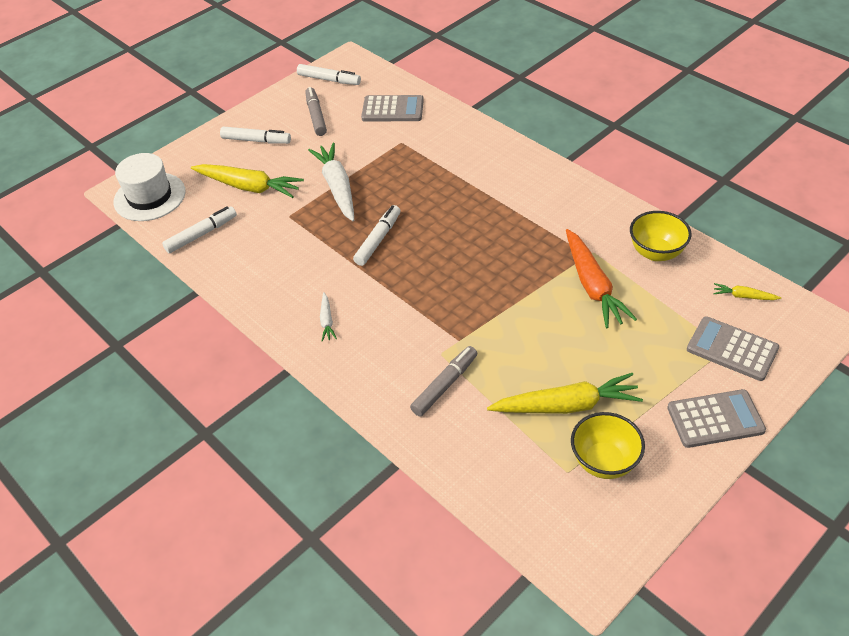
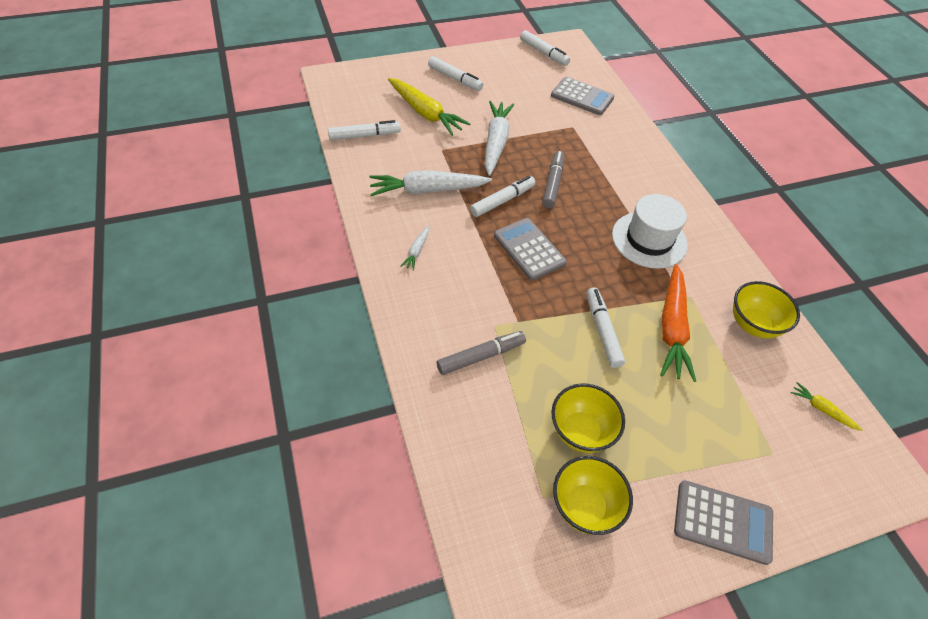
camera: 20 degrees right, 5 degrees up
(149, 197) = (345, 90): white hat -> white hat (649, 240)
(300, 260) = (427, 190): none -> white carrot
(316, 116) = (515, 78): grey marker -> grey marker (552, 183)
(536, 315) = (602, 331): none -> white marker
(566, 405) = (580, 431): yellow carrot -> yellow bowl
(732, 349) = (780, 457): grey calculator -> grey calculator (529, 249)

